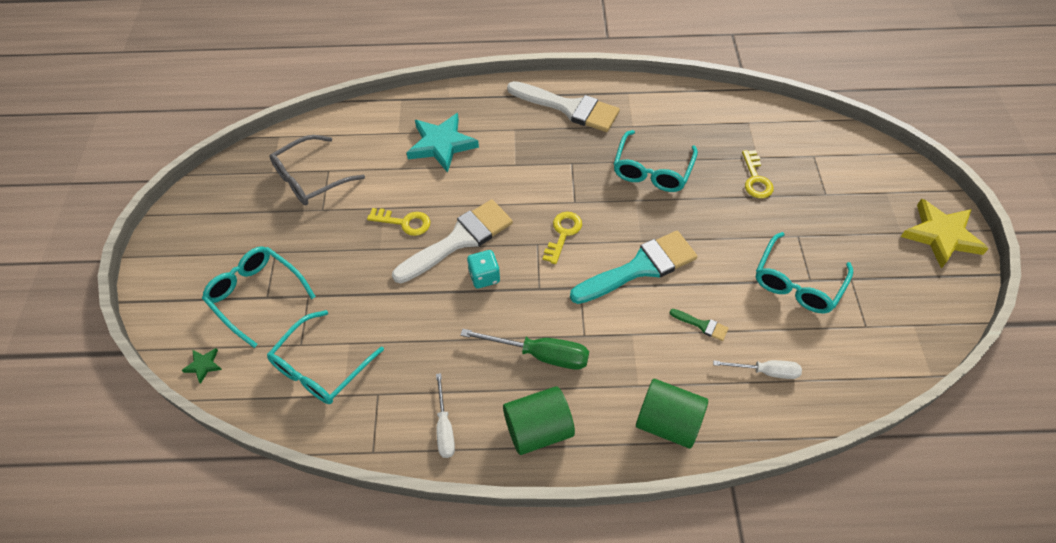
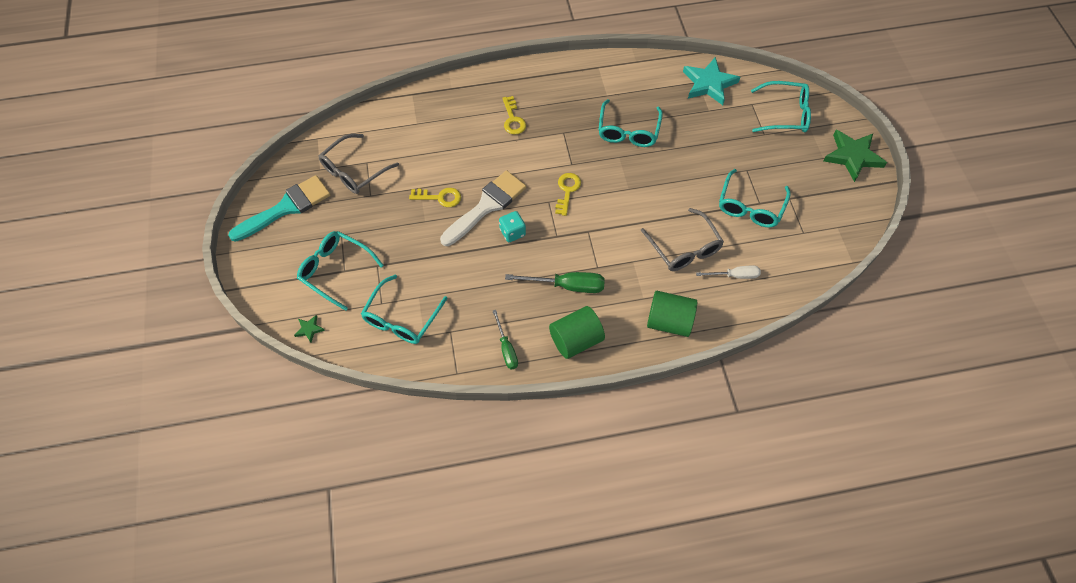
camera: 10 degrees left, 5 degrees up
(441, 144) = (455, 129): turquoise star -> turquoise star (709, 84)
(444, 428) = (506, 348): white screwdriver -> green screwdriver
(569, 108) = (553, 86): white brush -> none
(640, 268) = (631, 210): turquoise brush -> turquoise brush (286, 208)
(702, 325) = (684, 248): green brush -> grey glasses
(755, 179) = (709, 128): yellow key -> yellow key (513, 119)
(855, 172) = (785, 114): none -> turquoise glasses
(941, 235) = (852, 156): yellow star -> green star

